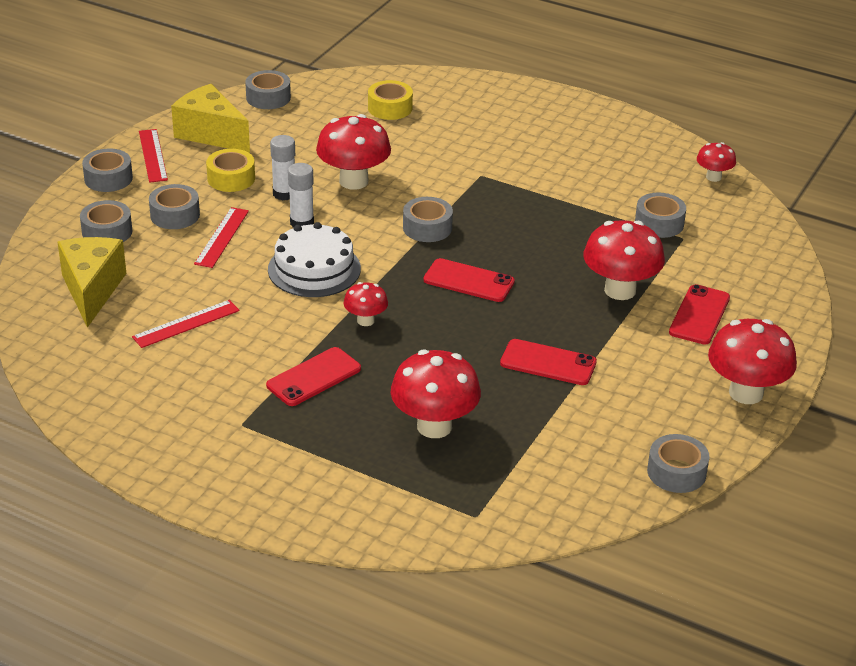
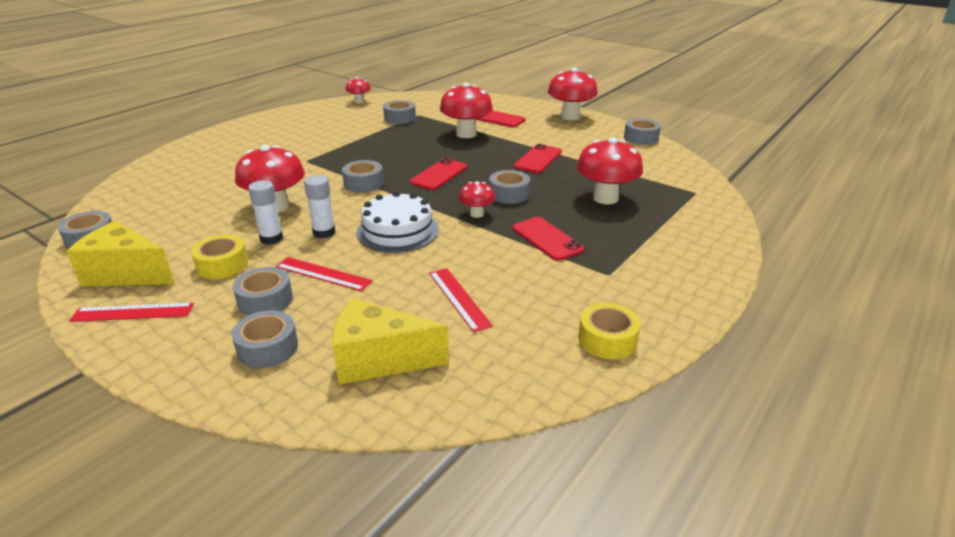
camera: 80 degrees left, 5 degrees down
(108, 178) = (153, 346): grey tape -> grey tape (509, 194)
(210, 134) = (126, 274): yellow cheese -> yellow cheese turned 60 degrees clockwise
(390, 108) = (175, 185): yellow tape -> yellow tape (607, 340)

